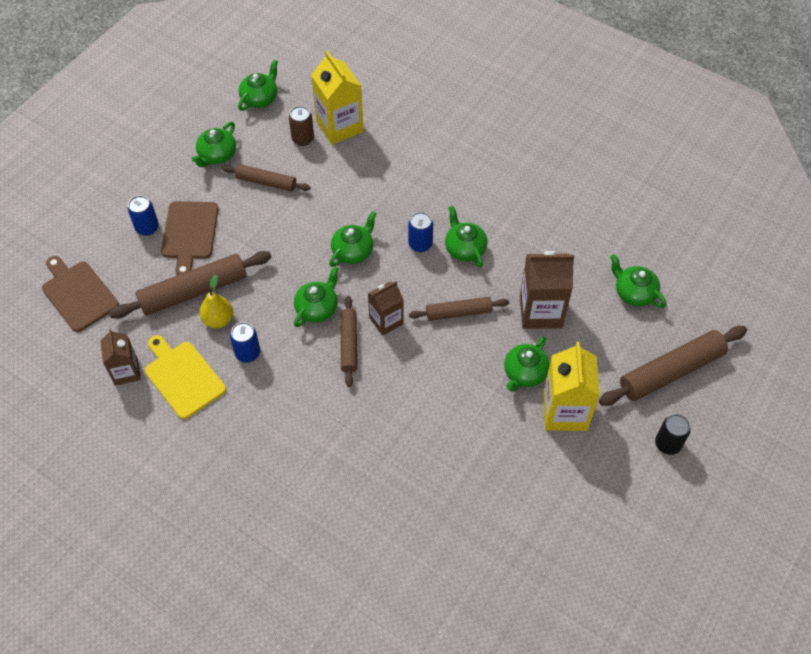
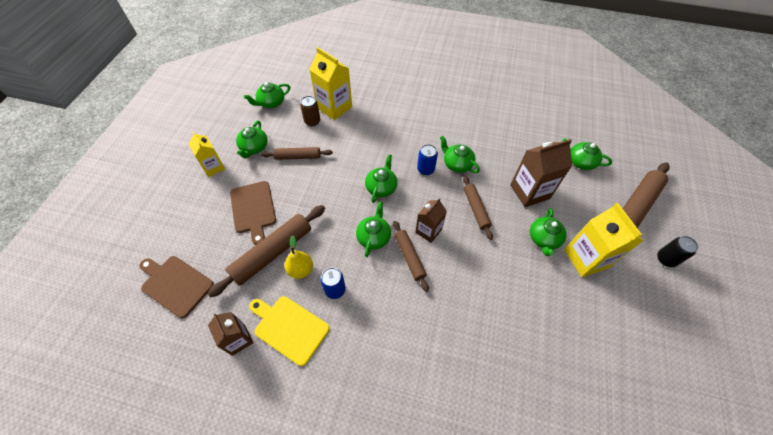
camera: 20 degrees left, 0 degrees up
(147, 228) = (218, 214): blue can -> none
(160, 167) = (213, 167): none -> yellow carton
(260, 98) = (271, 103): green teapot -> green teapot turned 135 degrees counterclockwise
(458, 312) = (476, 209): brown rolling pin -> brown rolling pin turned 75 degrees counterclockwise

